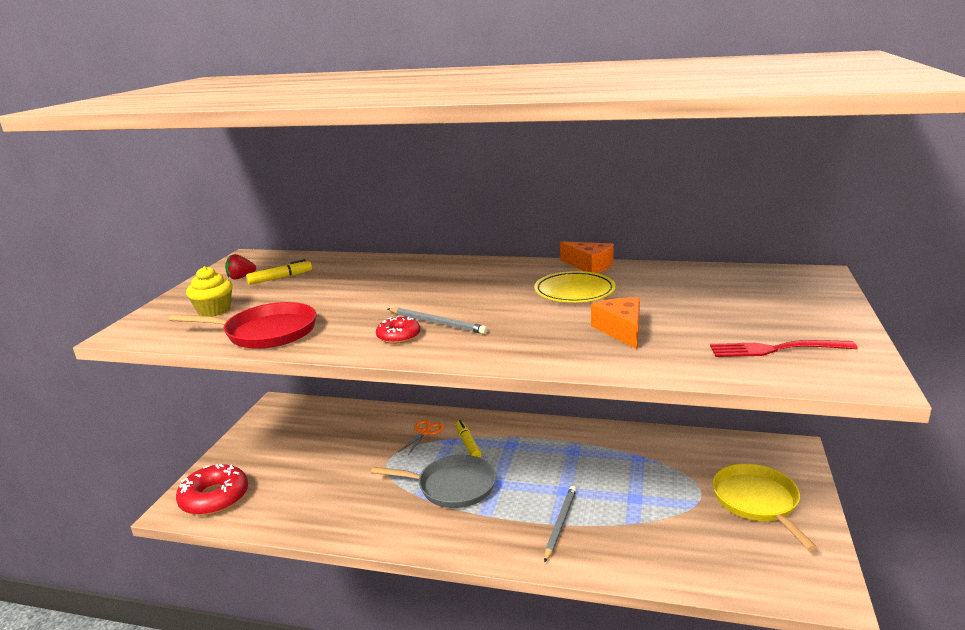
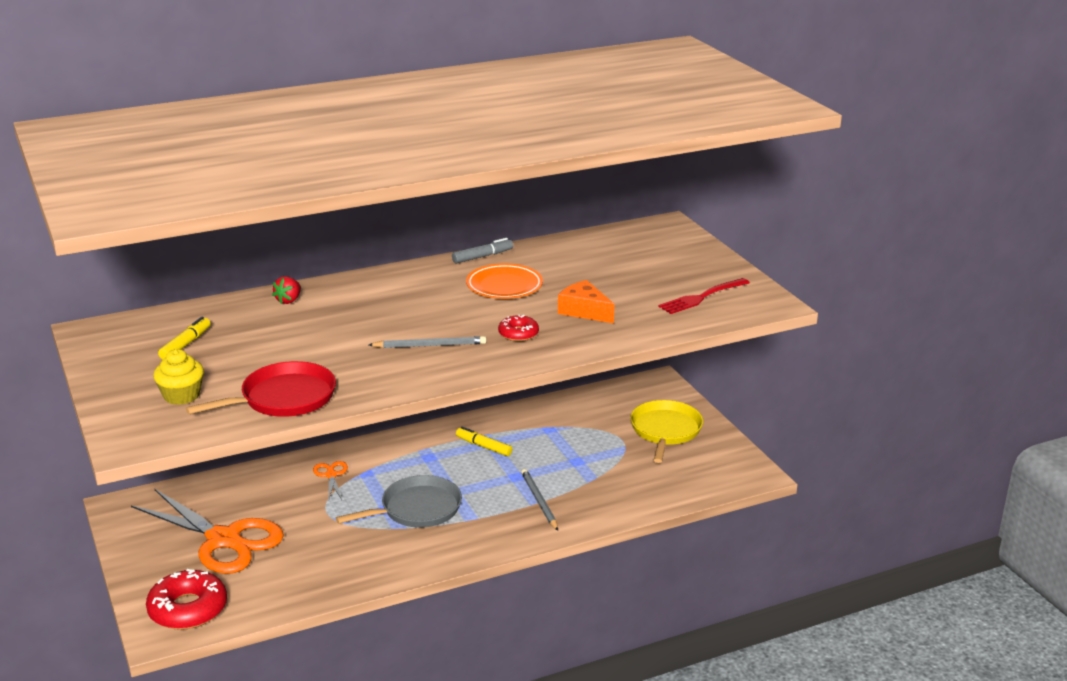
camera: 40 degrees left, 5 degrees up
(241, 277) = (135, 355): red strawberry -> red strawberry (288, 300)
(300, 453) = (223, 539): none -> orange scissors
(398, 336) = (415, 366): red donut -> red donut (518, 334)
(468, 444) = (387, 470): yellow marker -> yellow marker (484, 446)
(574, 292) = (504, 286): yellow plate -> orange plate
(589, 266) = (482, 256): orange cheese -> grey marker
(757, 502) = (665, 431): yellow pan -> yellow pan turned 60 degrees clockwise

